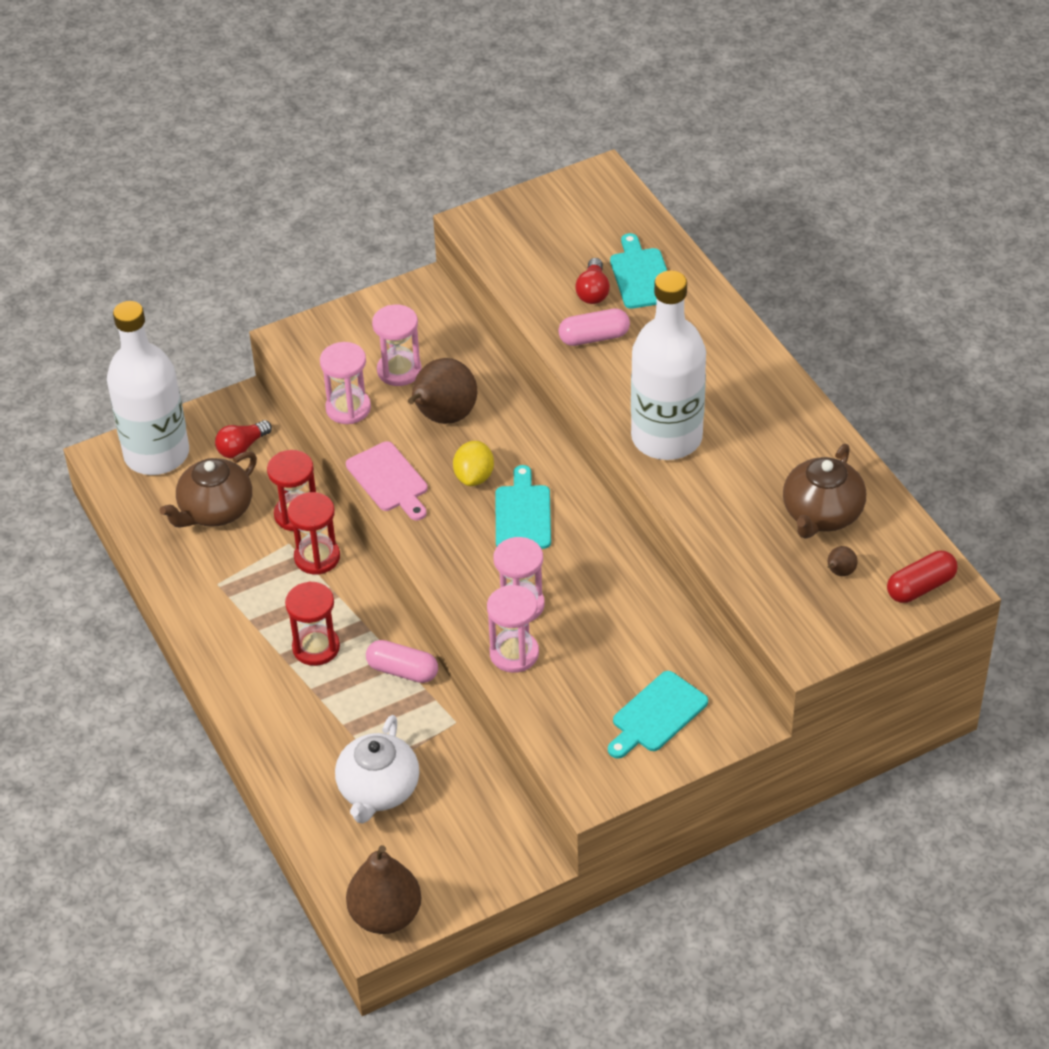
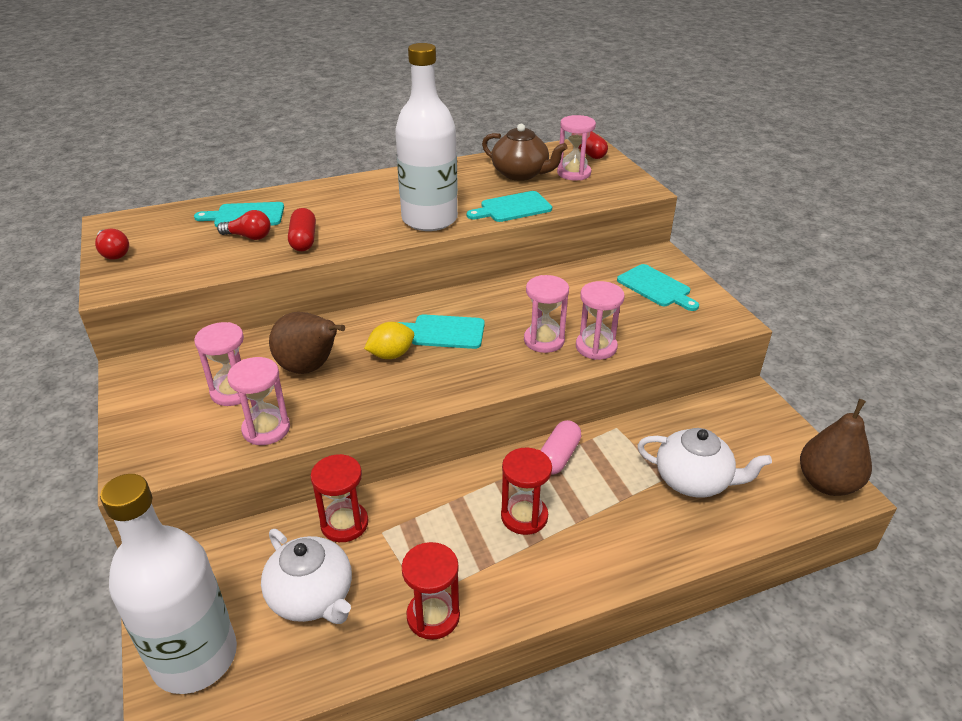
camera: 85 degrees left, 10 degrees down
(215, 510) = (312, 597): brown teapot -> white teapot
(242, 447) = (226, 568): red light bulb -> red light bulb (114, 253)
(317, 557) = (407, 510): red hourglass -> red hourglass (433, 616)
(389, 480) = (376, 406): pink cutting board -> none
(474, 477) = (391, 355): yellow lemon -> yellow lemon turned 45 degrees counterclockwise
(594, 337) = (303, 240): pink capsule -> red capsule
(715, 513) = (512, 208): none -> turquoise cutting board
(839, 572) = (574, 173): brown pear -> pink hourglass

